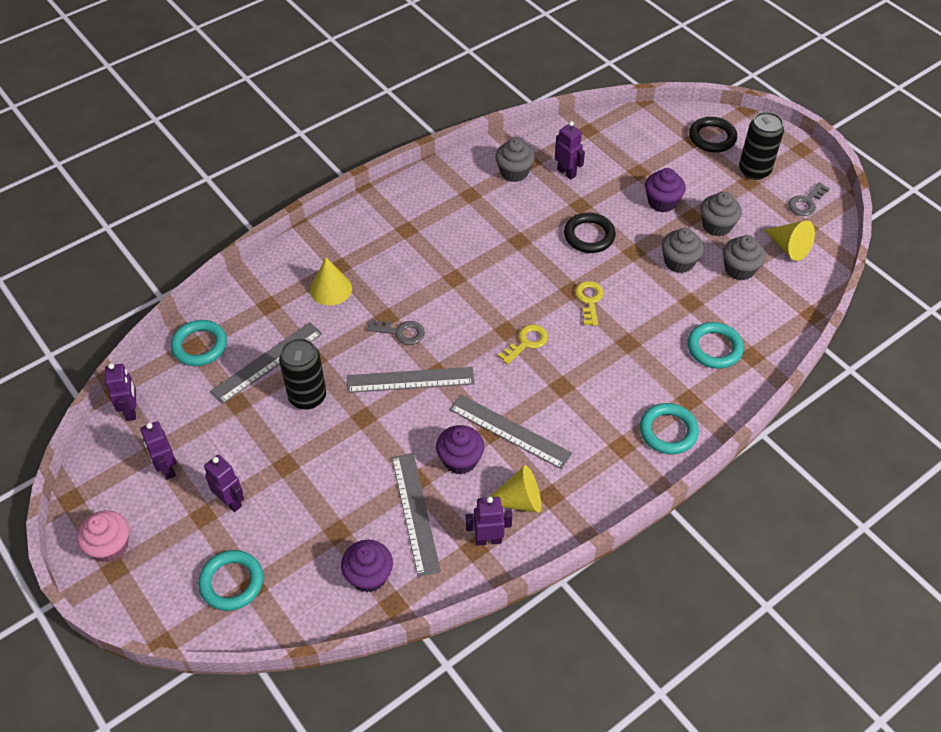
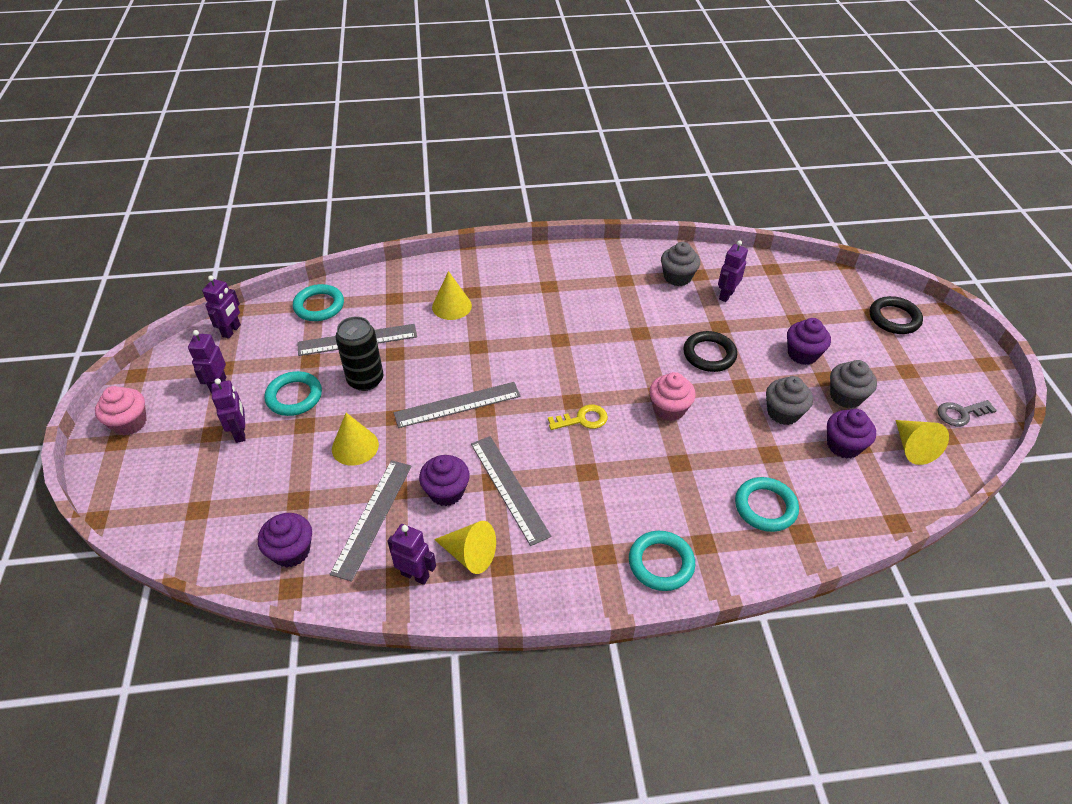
camera: 30 degrees right, 5 degrees down
(232, 582) = (186, 497): turquoise ring -> turquoise ring (294, 396)
(349, 461) = (355, 446): none -> yellow cone
(401, 332) = (480, 363): grey key -> none
(410, 380) = (457, 405): grey ruler -> grey ruler turned 45 degrees counterclockwise
(566, 172) = (726, 295): purple robot -> purple robot turned 135 degrees counterclockwise
(589, 300) = (669, 409): yellow key -> pink cupcake
(739, 269) = (843, 445): grey cupcake -> purple cupcake
(754, 170) = (920, 363): black can -> none

